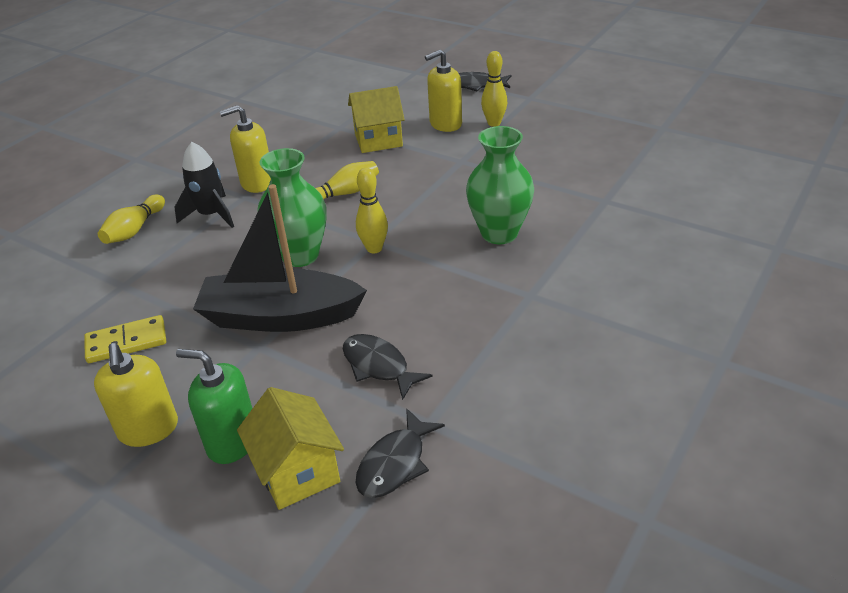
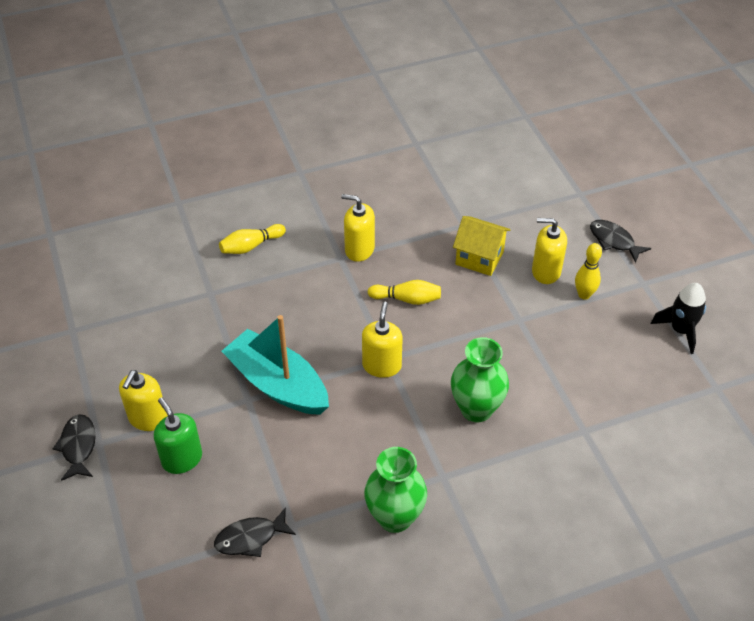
camera: 35 degrees right, 10 degrees up
(126, 342) = (181, 343): yellow domino -> none
(211, 215) = (306, 263): black rocket -> black rocket (680, 330)
(280, 317) = (277, 384): black boat -> turquoise boat
(297, 472) = (198, 504): yellow house -> none
(300, 255) = (331, 339): green vase -> green vase (395, 517)
(374, 248) = (382, 365): yellow bowling pin -> yellow soap dispenser
(378, 366) = (300, 464): black fish -> black fish (78, 446)

